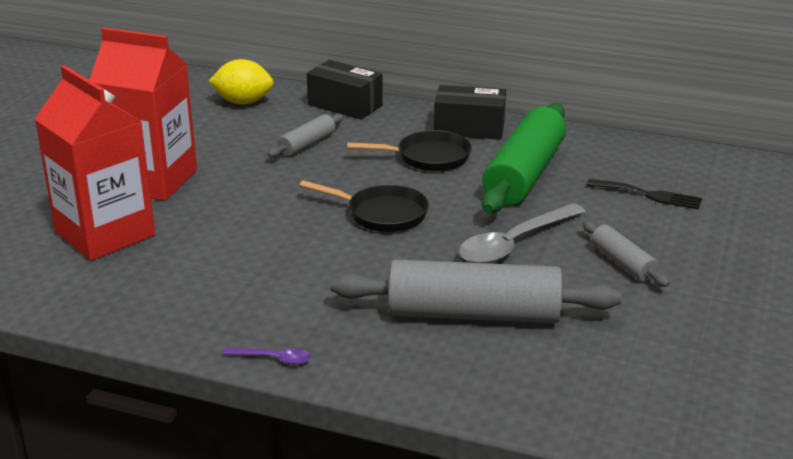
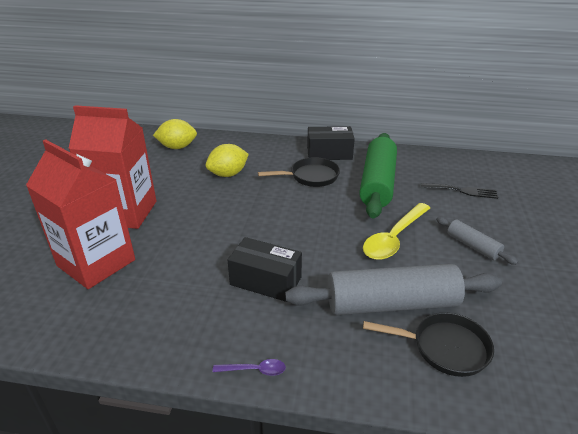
camera: 10 degrees left, 5 degrees up
(307, 144) = (228, 174): grey rolling pin -> yellow lemon
(345, 105) = (245, 144): black box -> black box (265, 281)
(382, 214) = (295, 223): black pan -> black pan (445, 348)
(514, 243) = (394, 238): grey spoon -> yellow spoon

